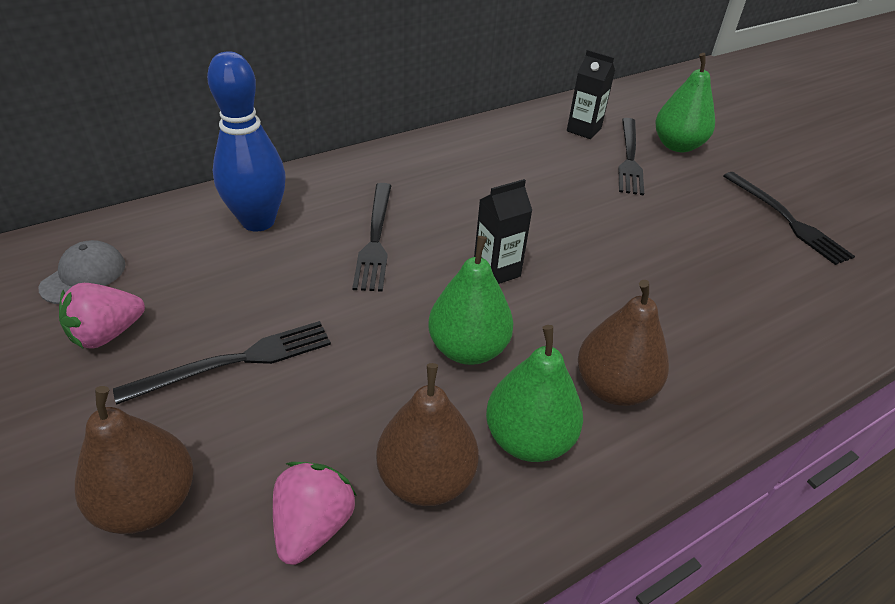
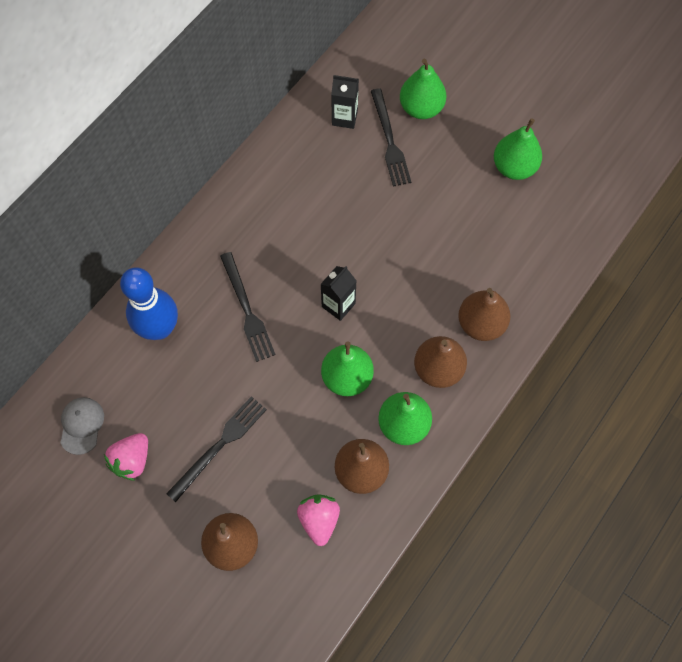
camera: 20 degrees left, 25 degrees up
(700, 356) = (481, 324): none -> brown pear
(787, 219) = (514, 167): black fork -> green pear

